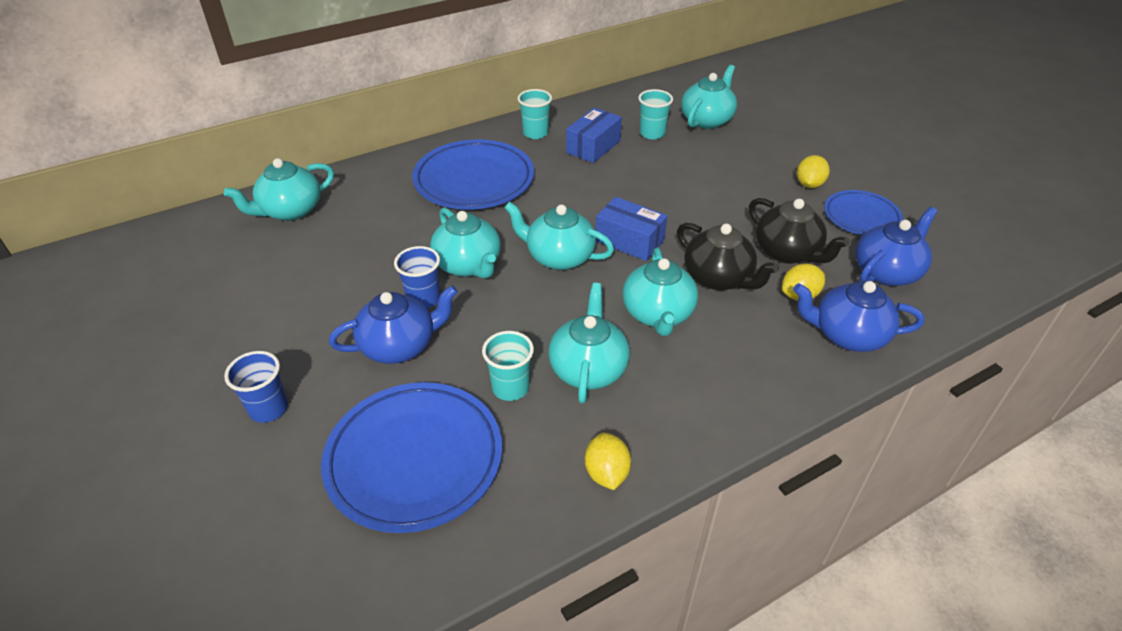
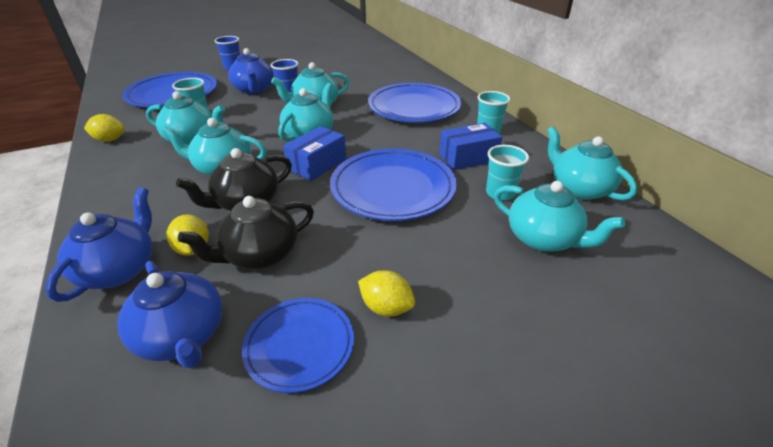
camera: 95 degrees right, 5 degrees down
(290, 211) = (386, 62): turquoise teapot -> turquoise teapot (579, 188)
(593, 147) = (468, 157): blue box -> blue box turned 60 degrees counterclockwise
(662, 188) = (393, 189): none -> blue plate

